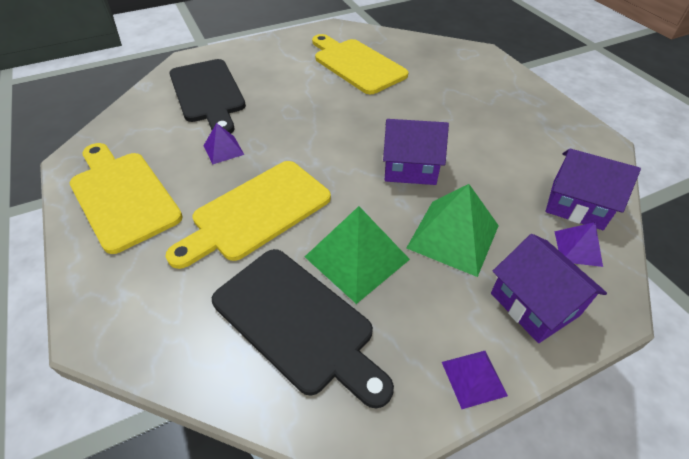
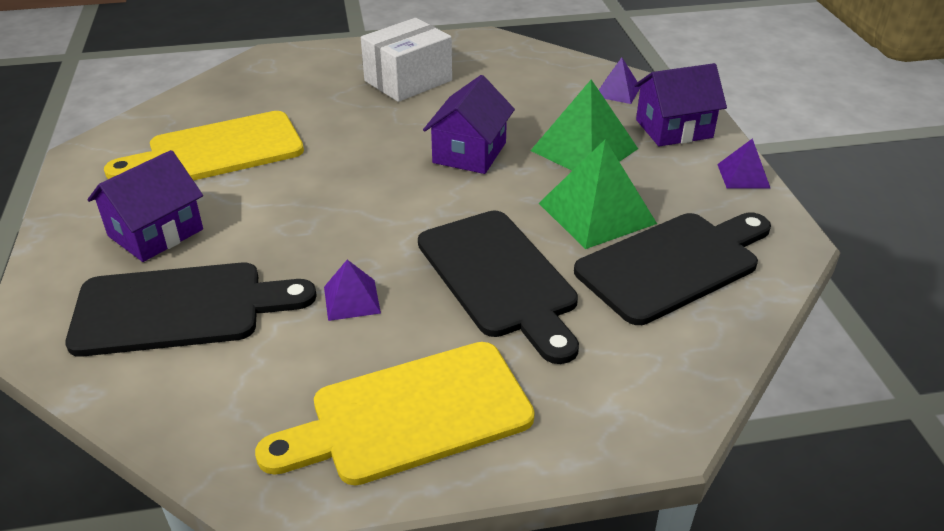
camera: 75 degrees left, 10 degrees down
(257, 212) = (500, 278): yellow cutting board -> black cutting board
(495, 116) = (408, 81): none -> white box
(577, 205) = (565, 76): purple house -> purple house (155, 233)

